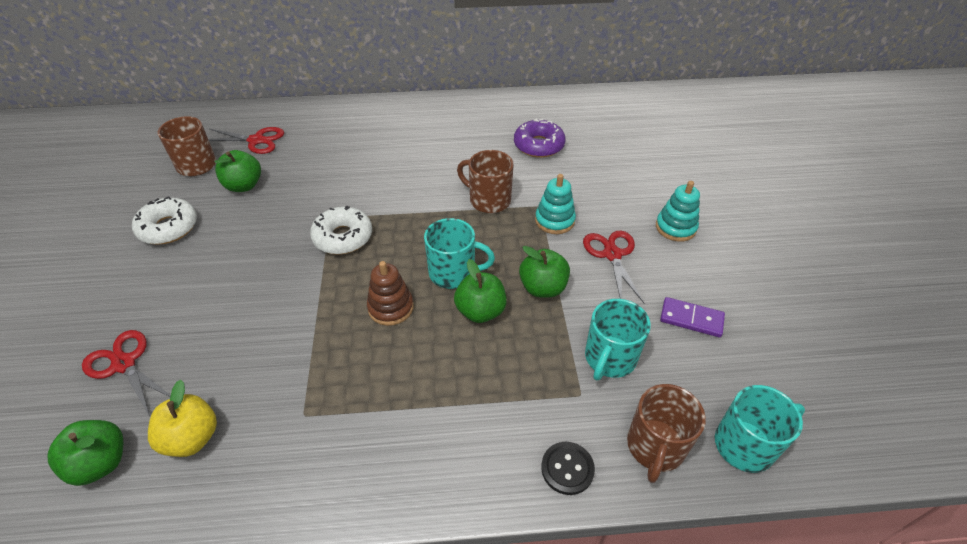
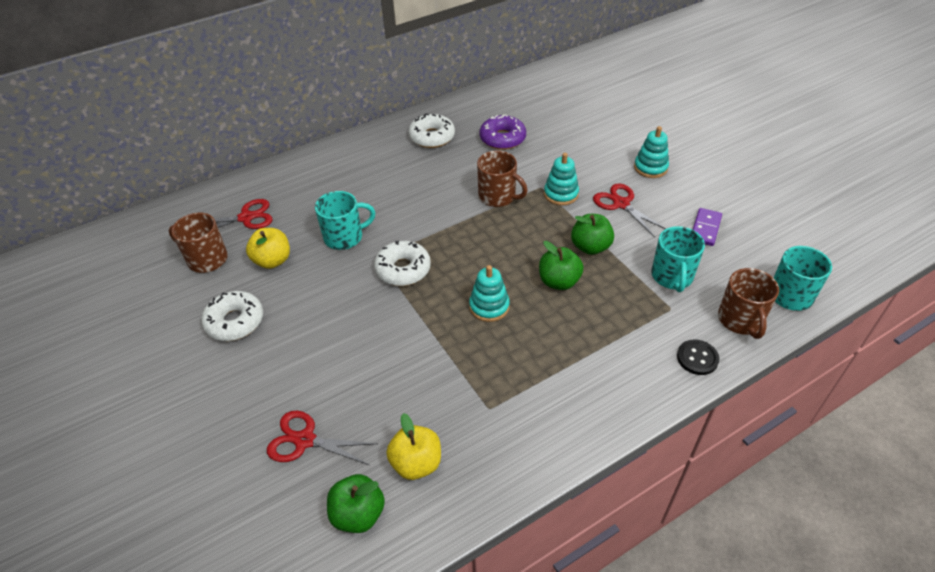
camera: 25 degrees left, 0 degrees up
(244, 185) = (272, 260): green apple -> yellow apple
(391, 307) = (489, 306): brown stacking toy -> turquoise stacking toy
(453, 273) = (516, 262): turquoise mug -> turquoise mug (344, 237)
(472, 122) = (432, 137): none -> white donut
(489, 200) = (498, 196): brown mug -> brown mug turned 150 degrees counterclockwise
(691, 319) = (705, 228): purple domino -> purple domino turned 60 degrees counterclockwise

